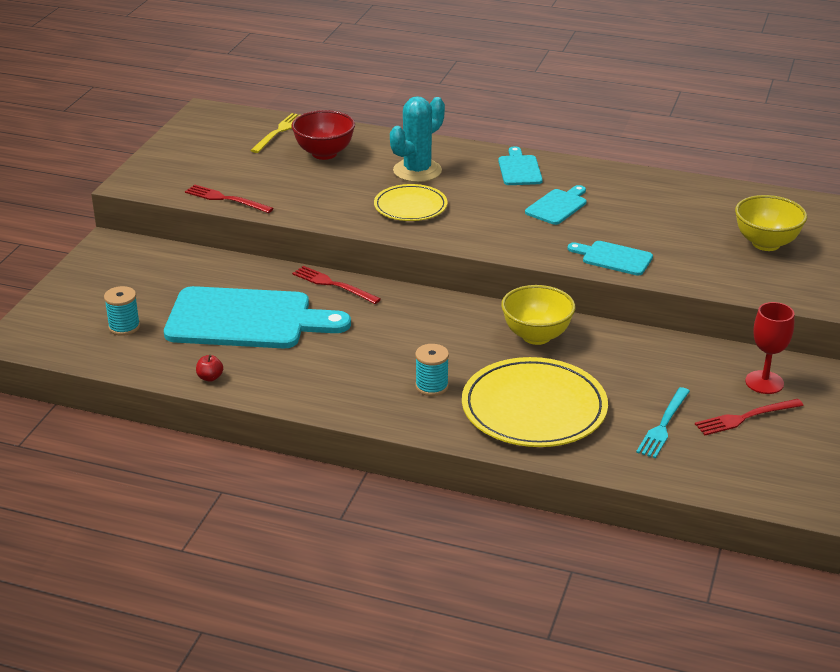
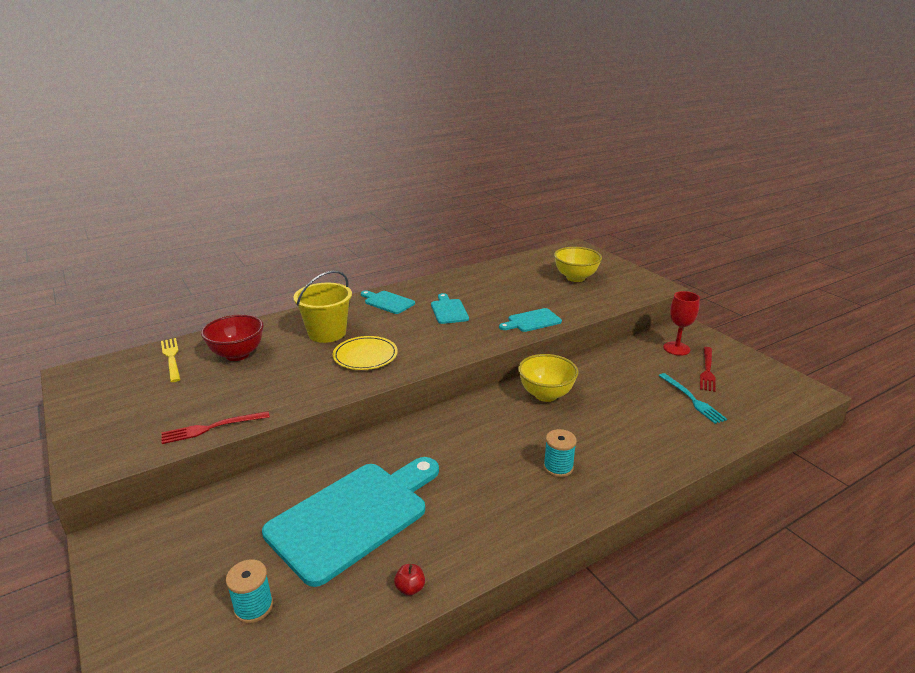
camera: 50 degrees left, 5 degrees down
(333, 285) = (371, 445): red fork -> none
(417, 171) = (327, 333): turquoise cactus -> yellow bucket
(534, 408) = (629, 437): yellow plate -> none

